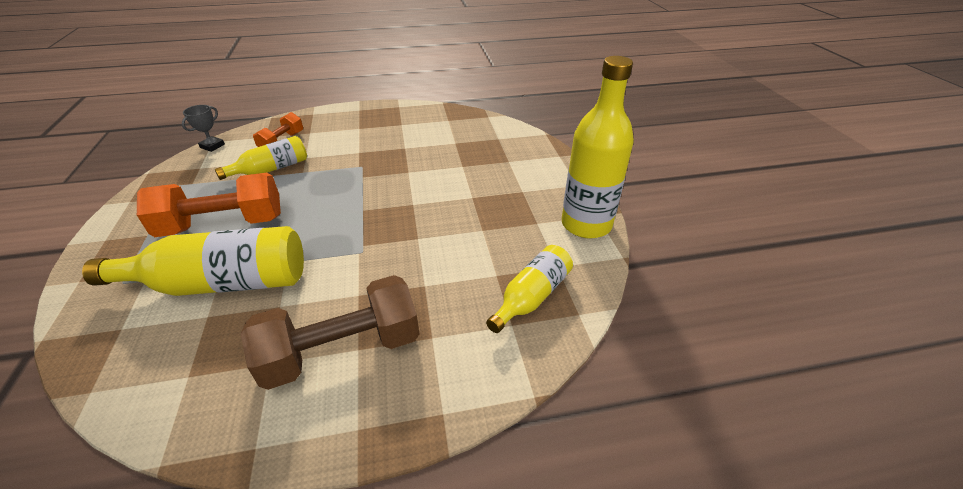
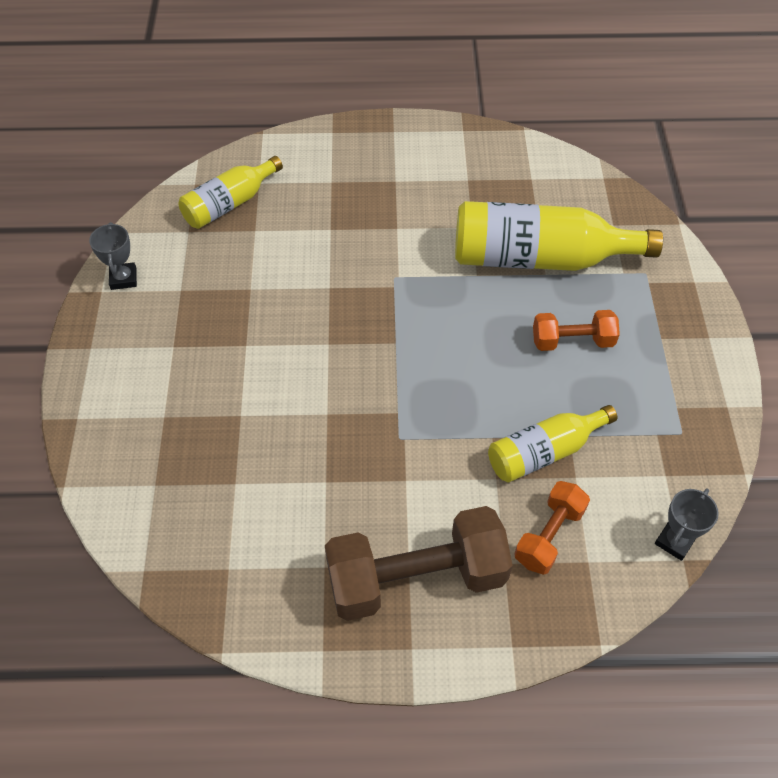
camera: 170 degrees left, 15 degrees up
(223, 225) = (572, 341): orange dumbbell -> orange dumbbell, size x0.54
(342, 350) = (408, 181): brown dumbbell -> brown dumbbell (416, 578)
(586, 224) = (123, 279): yellow bottle -> grey trophy

